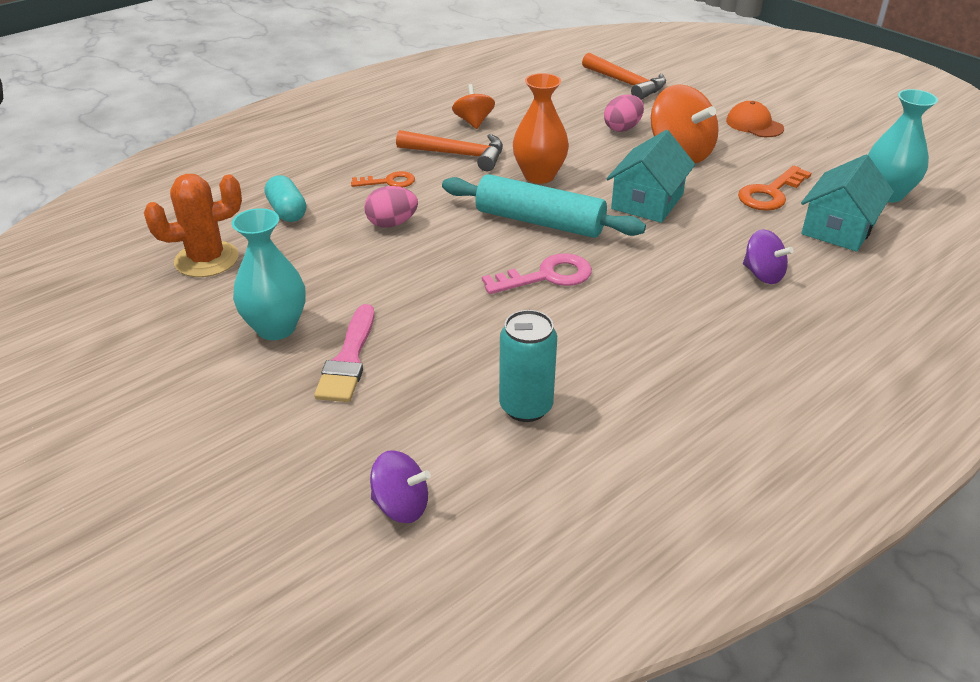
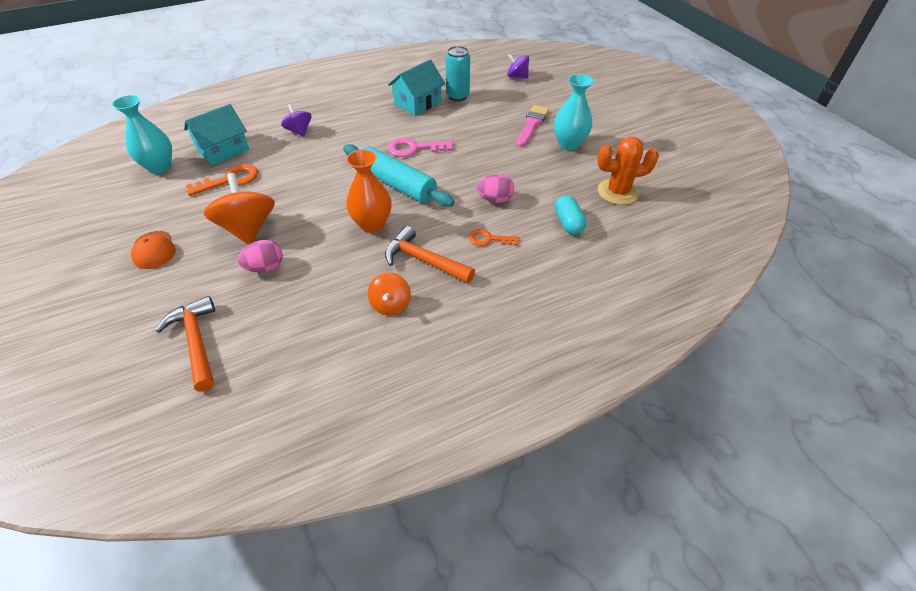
camera: 165 degrees left, 10 degrees up
(647, 201) = (315, 188): turquoise house -> turquoise house (417, 103)

